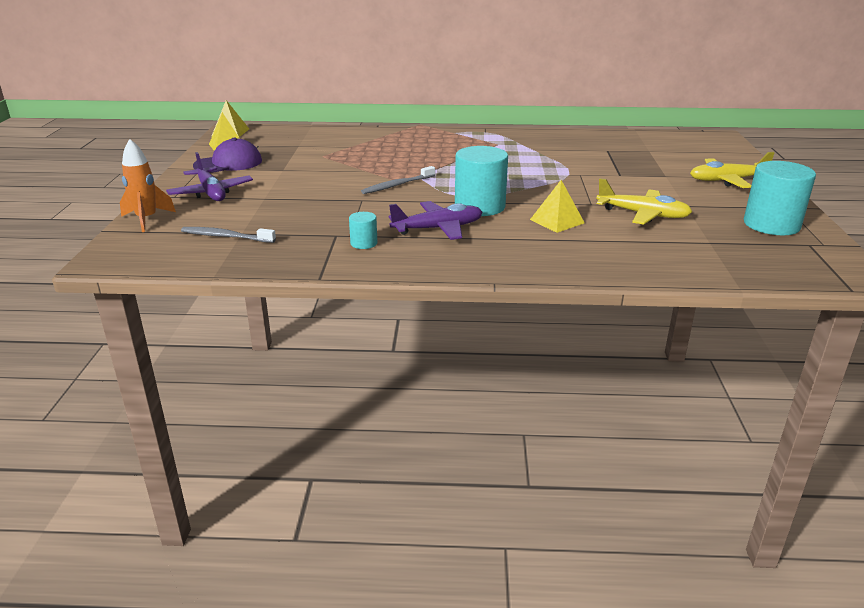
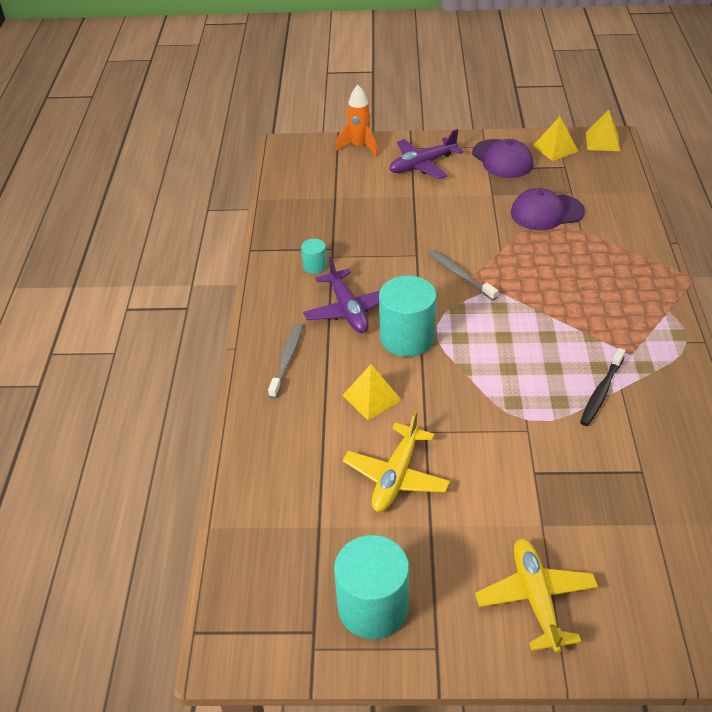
camera: 90 degrees right, 15 degrees up
(226, 237) = (327, 191): grey toothbrush -> grey toothbrush (287, 360)
(321, 154) = (546, 212): none -> purple cap
(537, 154) = (601, 392): none -> black toothbrush

